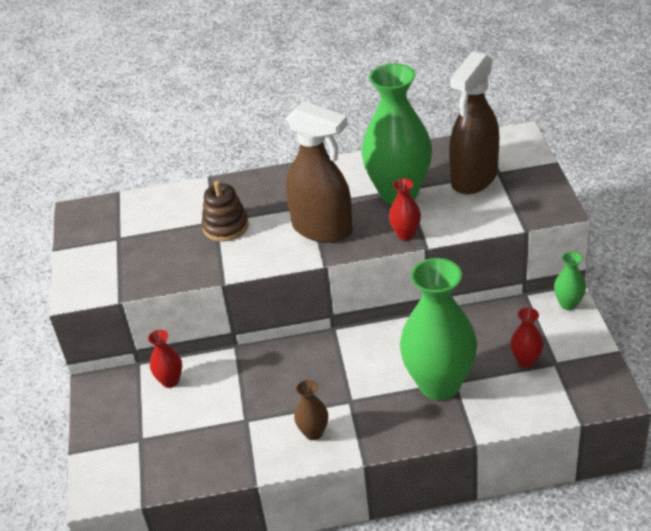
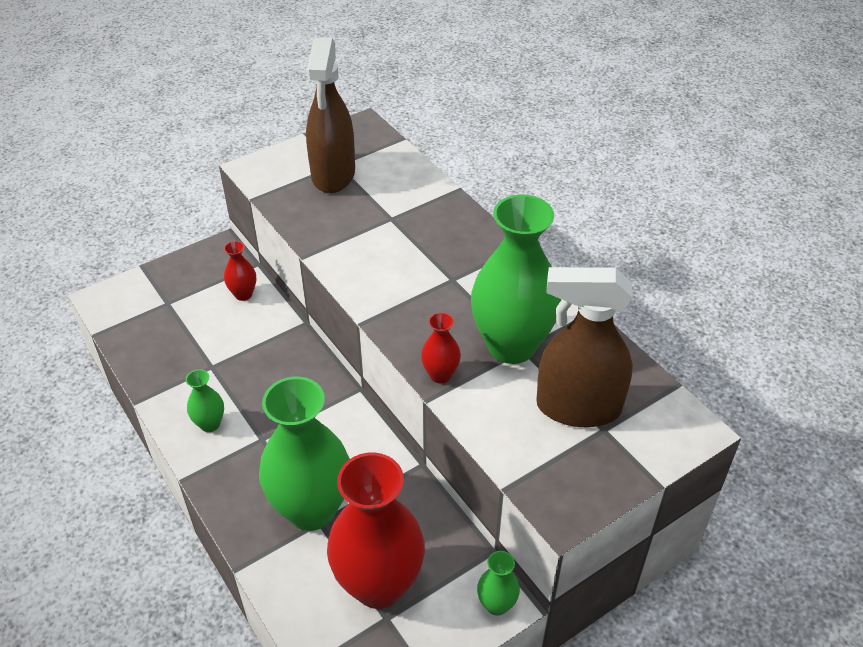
camera: 60 degrees right, 5 degrees up
(226, 227) = (386, 229): brown stacking toy -> none
(313, 432) = (210, 424): brown vase -> green vase
(323, 229) = (417, 302): brown spray bottle -> brown spray bottle (333, 175)
(526, 361) = (379, 585): red vase -> red vase, size x2.26

